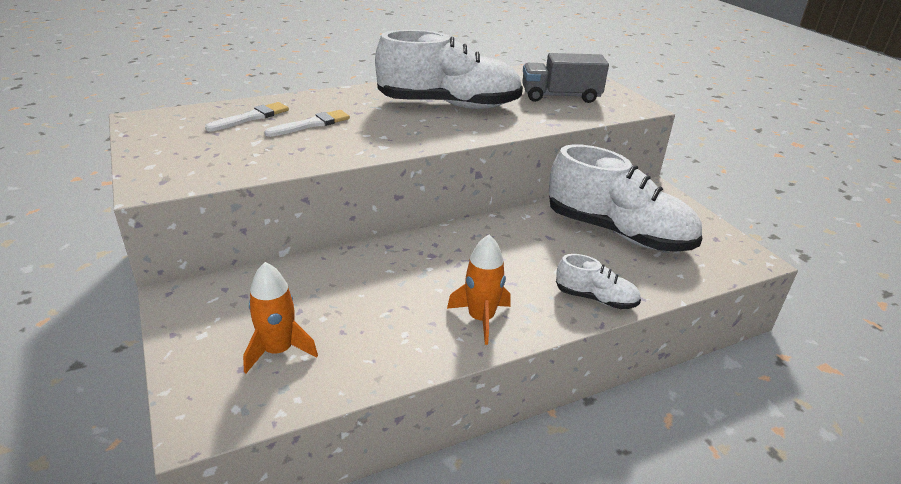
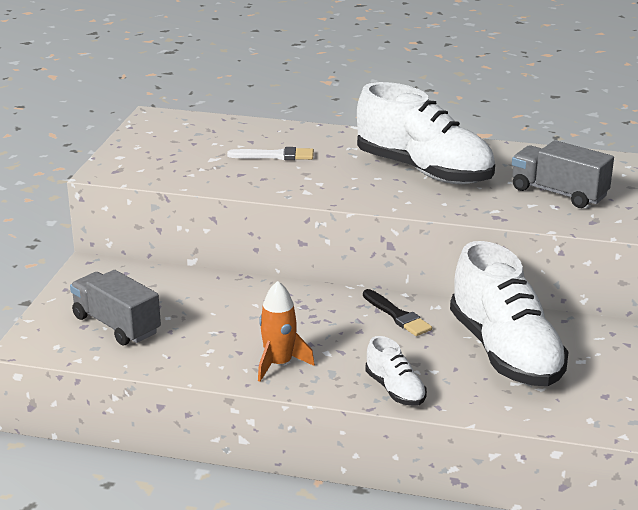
camera: 40 degrees right, 5 degrees down
(252, 117) = (236, 136): white brush -> none
(278, 350) = (116, 325): orange rocket -> grey truck
(511, 234) = (397, 315): none -> black brush

